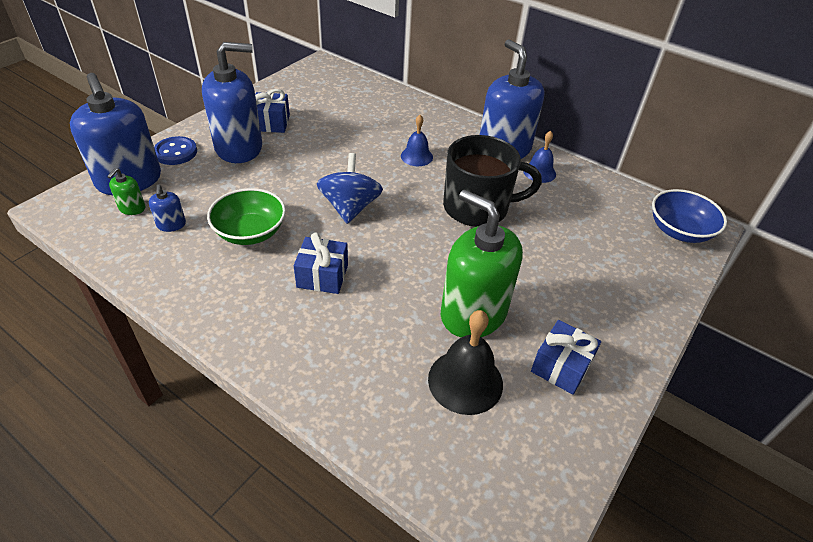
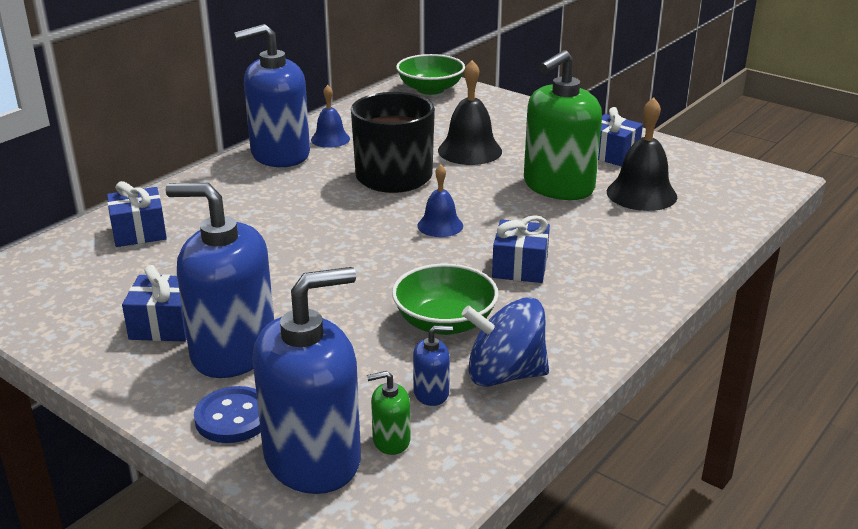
camera: 85 degrees left, 15 degrees down
(132, 208) = (391, 440): green soap dispenser -> green soap dispenser turned 150 degrees clockwise
(239, 148) = (233, 351): blue soap dispenser -> blue soap dispenser turned 60 degrees counterclockwise
(350, 207) = (392, 252): blue spinning top -> blue spinning top (504, 374)
(379, 104) = (139, 232): none -> blue gift
(416, 156) = (285, 207): blue bell -> blue bell (440, 225)
(539, 254) = (469, 151): none -> black bell
(679, 231) = (430, 89): blue bowl -> green bowl

